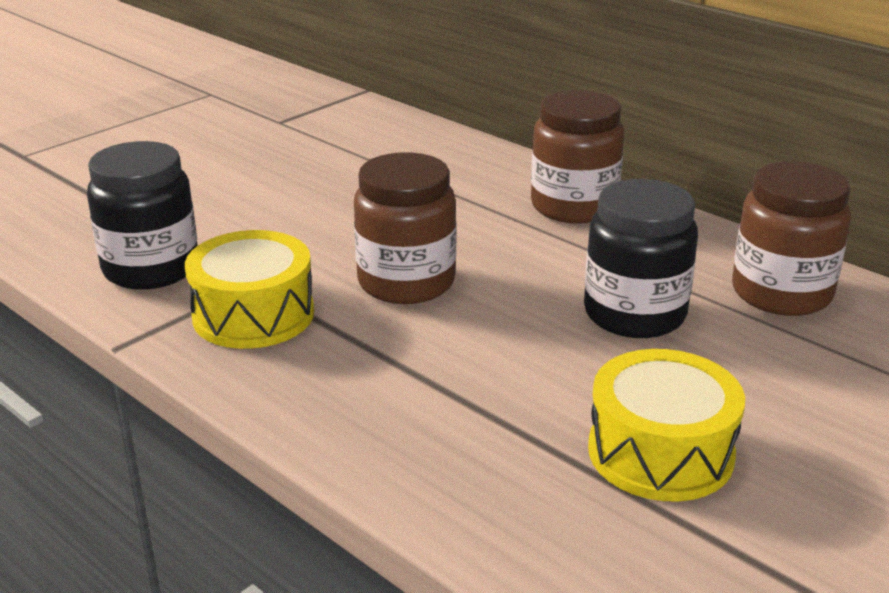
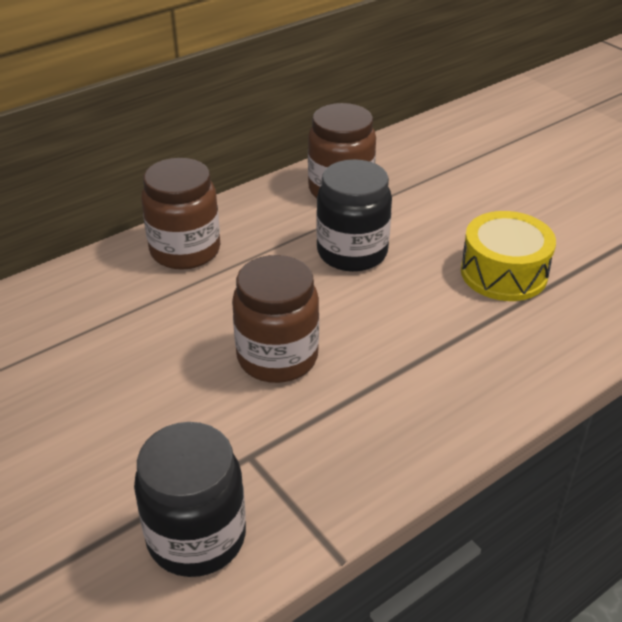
camera: 80 degrees left, 10 degrees up
(253, 315) = (305, 457): yellow drum -> none

